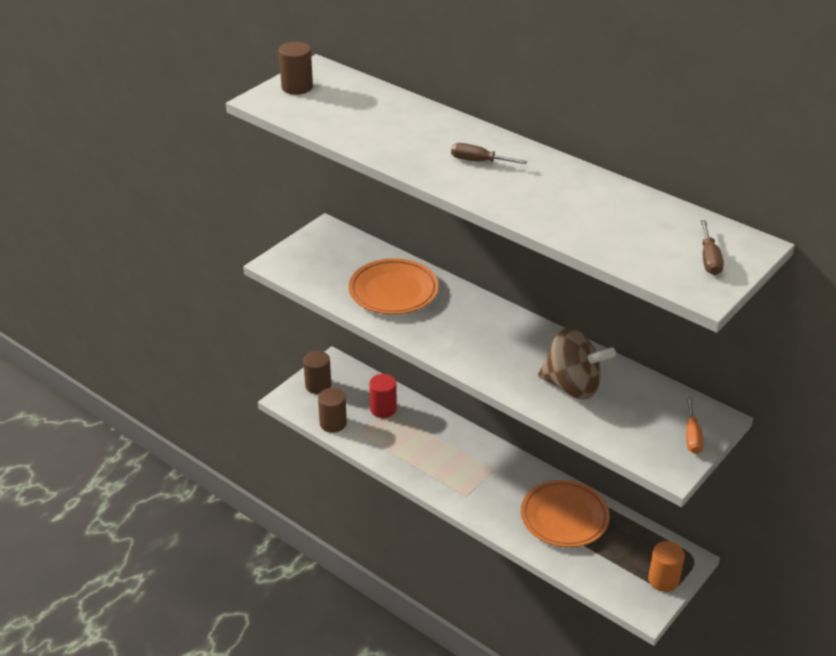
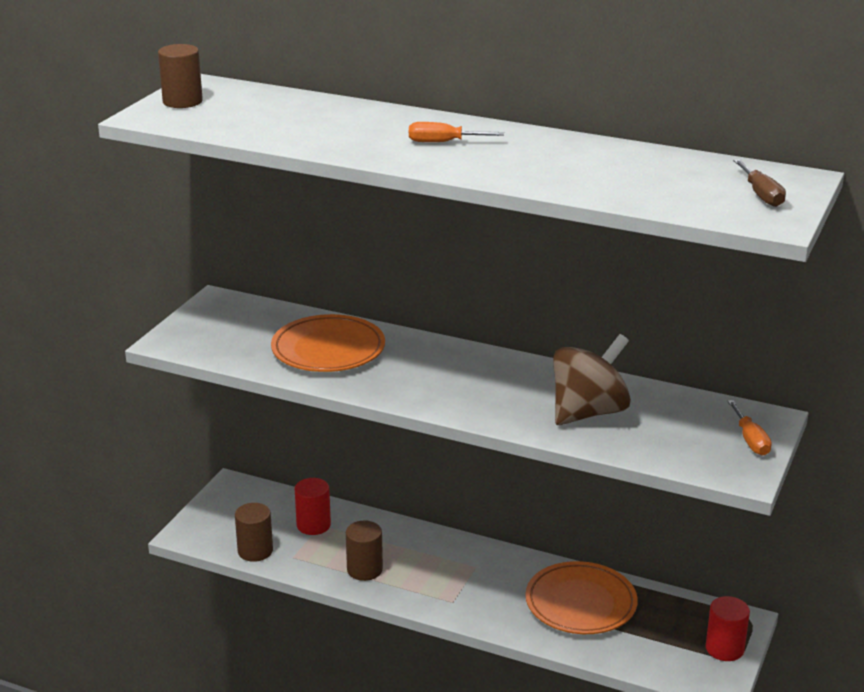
camera: 15 degrees left, 10 degrees down
(318, 385) = (221, 513): brown cylinder -> brown cylinder (364, 570)
(479, 161) = (443, 142): brown screwdriver -> orange screwdriver
(572, 386) = (588, 412): brown spinning top -> brown spinning top turned 45 degrees counterclockwise
(663, 580) = (724, 648): orange cylinder -> red cylinder

